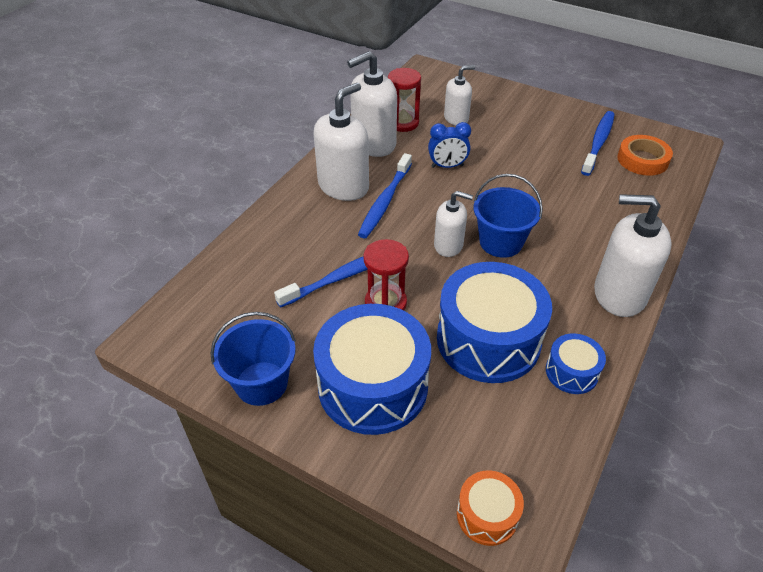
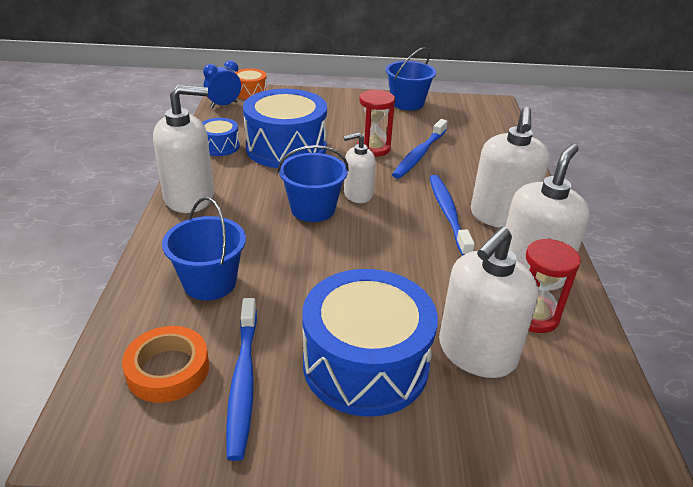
camera: 150 degrees right, 10 degrees down
(373, 386) = (344, 115): blue drum -> blue drum (365, 364)
(447, 166) = (423, 270): blue clock -> blue clock (224, 105)
(456, 118) = (476, 352): white soap dispenser -> white soap dispenser, size x1.67
(610, 203) = (210, 282): none -> blue bucket

